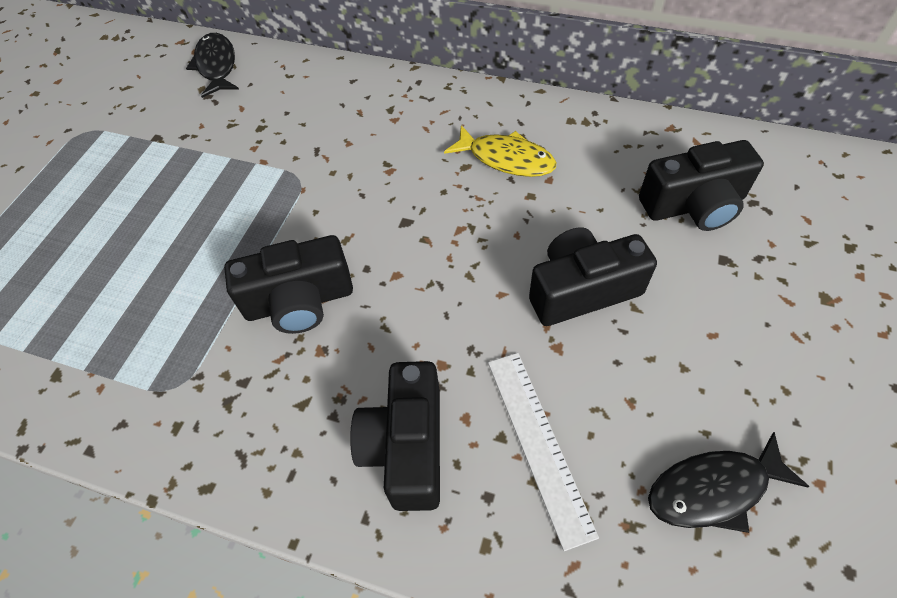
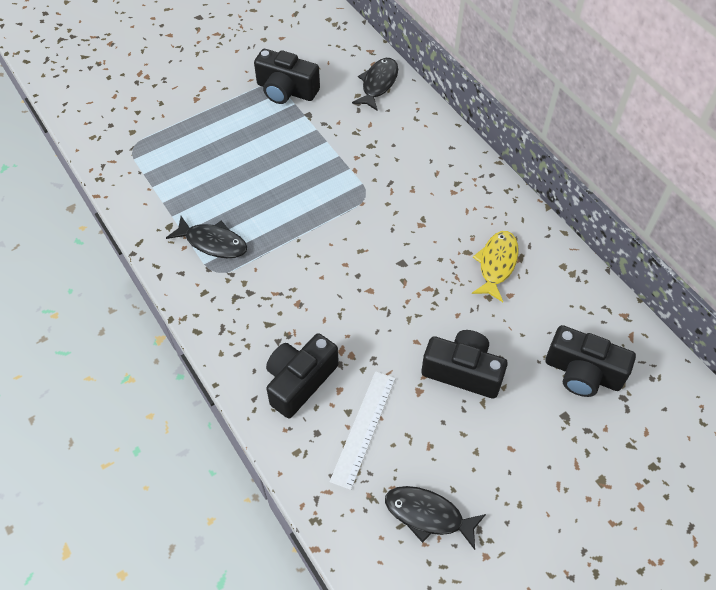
camera: 35 degrees right, 0 degrees up
(140, 354) = (213, 243): none -> black fish
(299, 301) = (308, 269): black camera -> black camera (286, 90)
(506, 159) = (496, 264): yellow fish -> yellow fish turned 135 degrees counterclockwise

